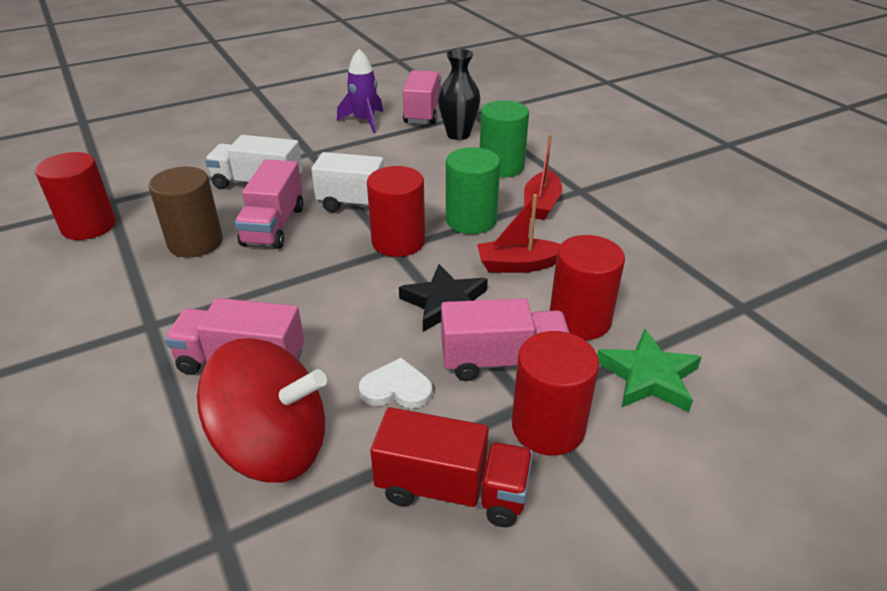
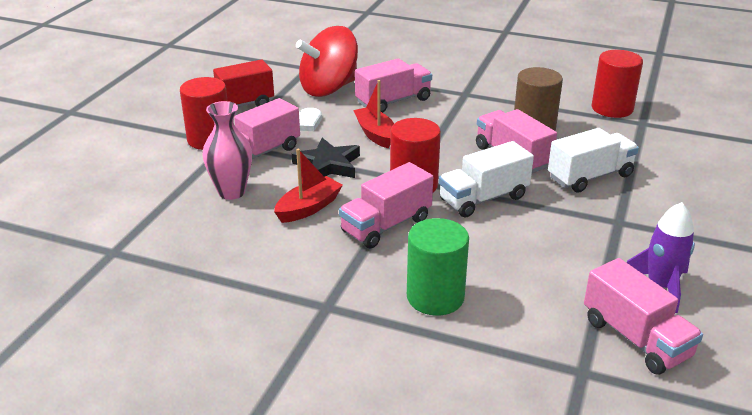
camera: 140 degrees right, 5 degrees down
(458, 134) = (541, 321): black vase -> none
(471, 220) = (386, 225): green cylinder -> pink truck
(541, 204) = (347, 270): red boat -> red boat (375, 134)
(579, 320) = (231, 192): red cylinder -> pink vase
(648, 376) = (166, 180): green star -> none

